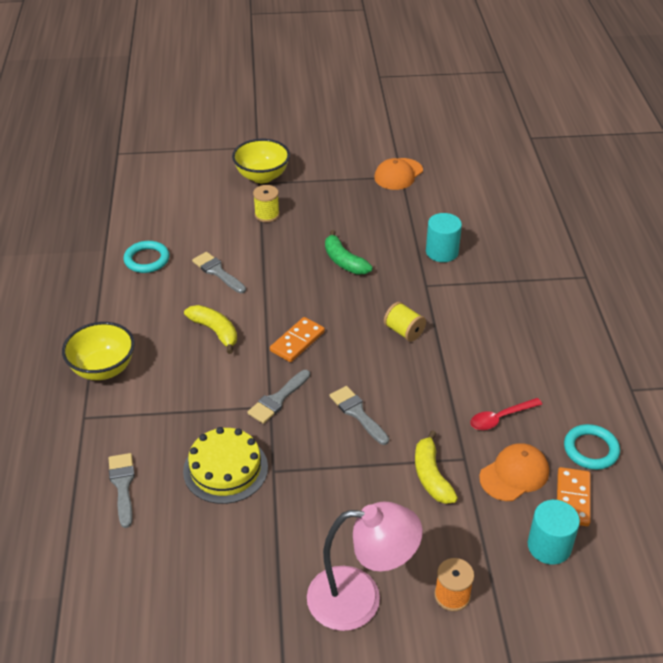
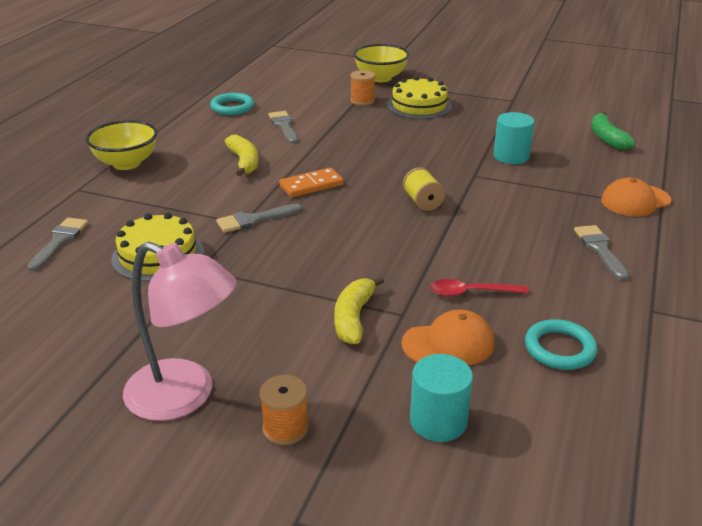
camera: 25 degrees right, 10 degrees down
(267, 215) = (362, 101): yellow spool -> orange spool
(323, 206) = (419, 105): none -> yellow cake
(344, 261) = (406, 143): green banana -> green banana (607, 138)
(357, 413) = (321, 249): grey brush -> grey brush (600, 249)
(398, 174) = (510, 99): orange cap -> orange cap (635, 200)
(573, 498) = (503, 386): orange domino -> none

